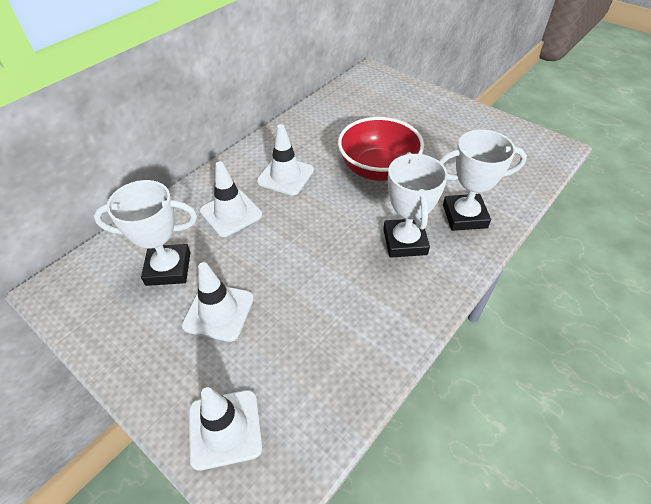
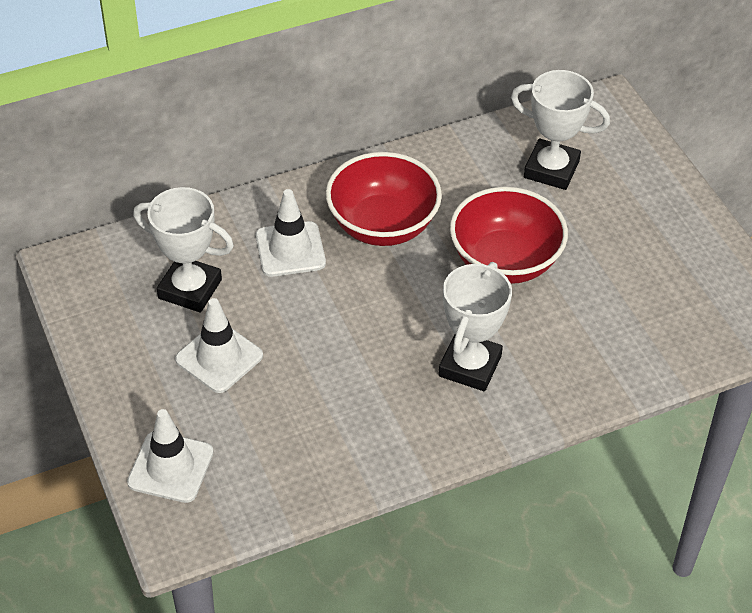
camera: 25 degrees right, 0 degrees up
(285, 176) = (382, 225): white traffic cone -> red bowl
(464, 216) = (567, 365): white trophy -> white trophy (551, 169)

